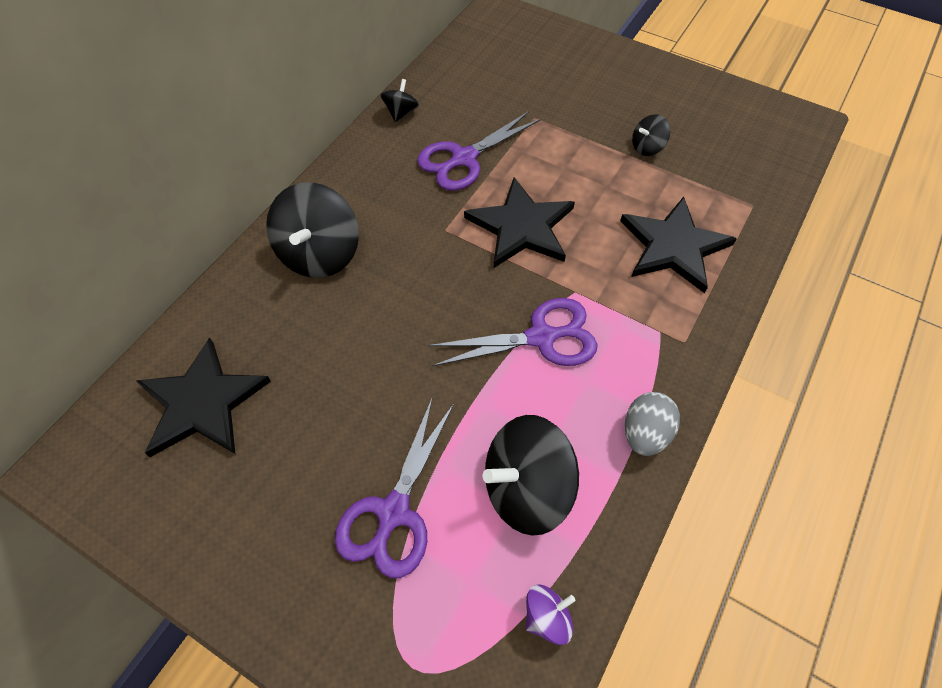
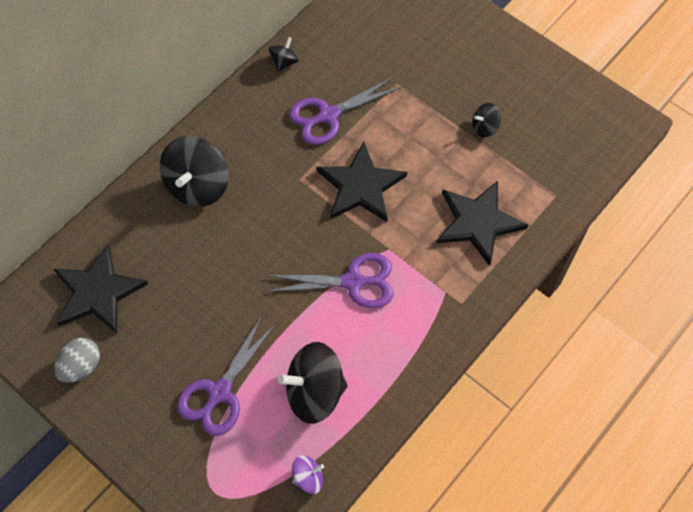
camera: 10 degrees right, 5 degrees up
(645, 433) = (410, 367): grey egg -> grey egg (81, 366)

